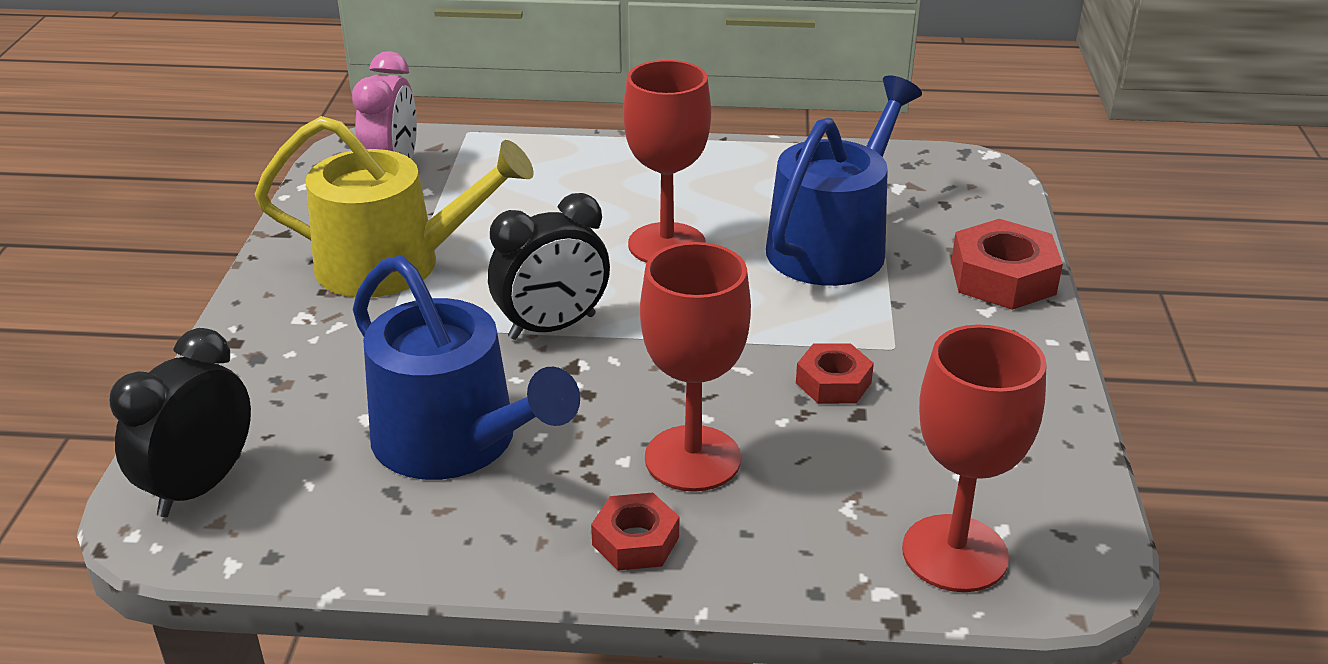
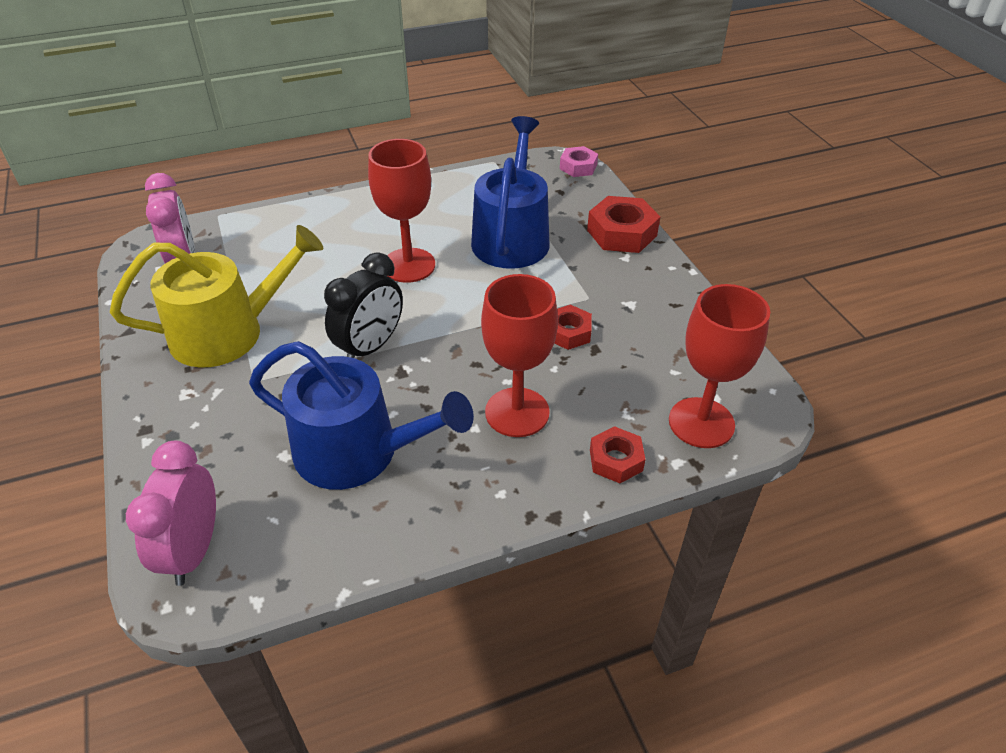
camera: 25 degrees left, 10 degrees up
(200, 486) = (193, 550): black clock -> pink clock
(635, 541) = (517, 482): red nut -> red nut (616, 460)
(994, 178) = (578, 167): none -> pink nut

